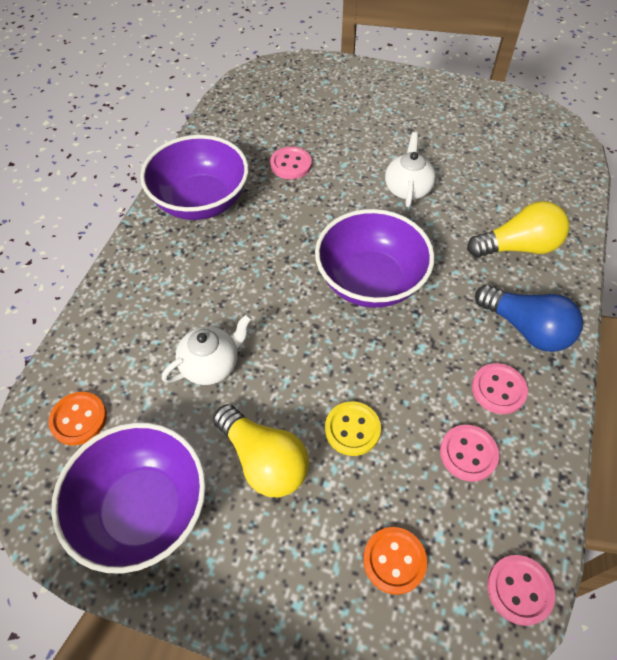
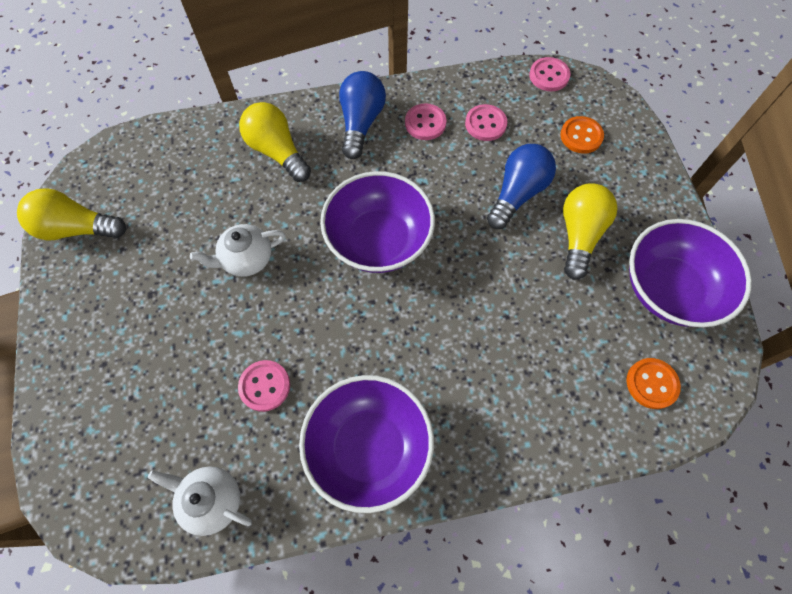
camera: 120 degrees left, 10 degrees up
(211, 364) = (536, 315): white teapot -> white teapot (211, 500)
(352, 429) = (517, 193): yellow button -> blue light bulb
(495, 107) = (77, 228): none -> yellow light bulb

